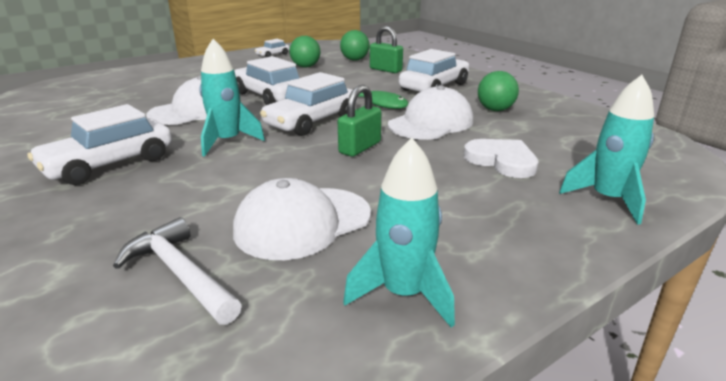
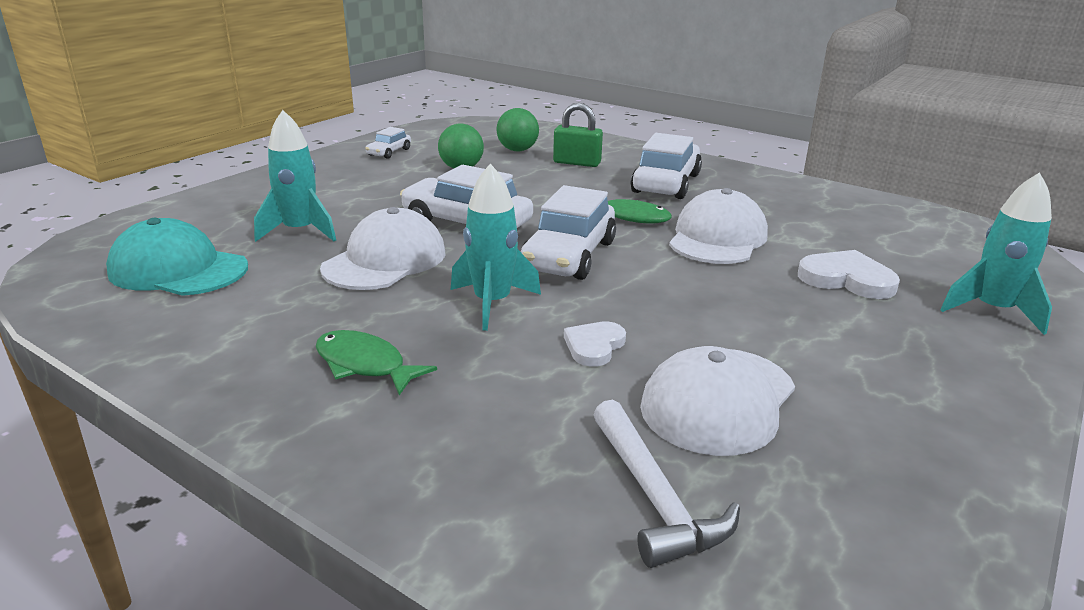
camera: 20 degrees left, 0 degrees up
(80, 102) = (178, 269): none -> turquoise cap
(109, 164) = (364, 365): white car -> green fish
(180, 274) = (654, 497): white hammer -> white hammer turned 135 degrees counterclockwise
(260, 175) = (594, 346): none -> white heart
(360, 148) = (672, 286): green padlock -> none
(404, 294) = (915, 462): turquoise rocket -> turquoise rocket (300, 231)
(495, 110) = (771, 209): green ball -> none

